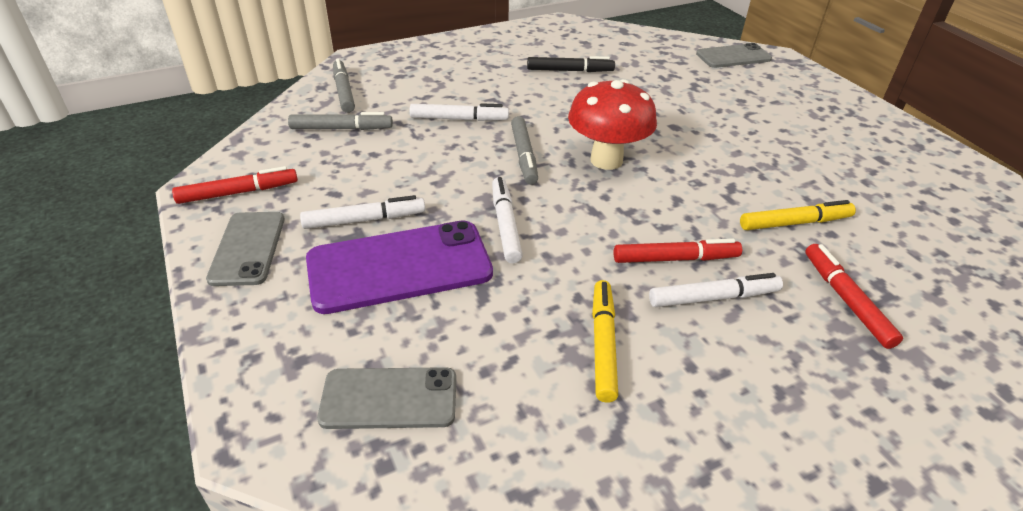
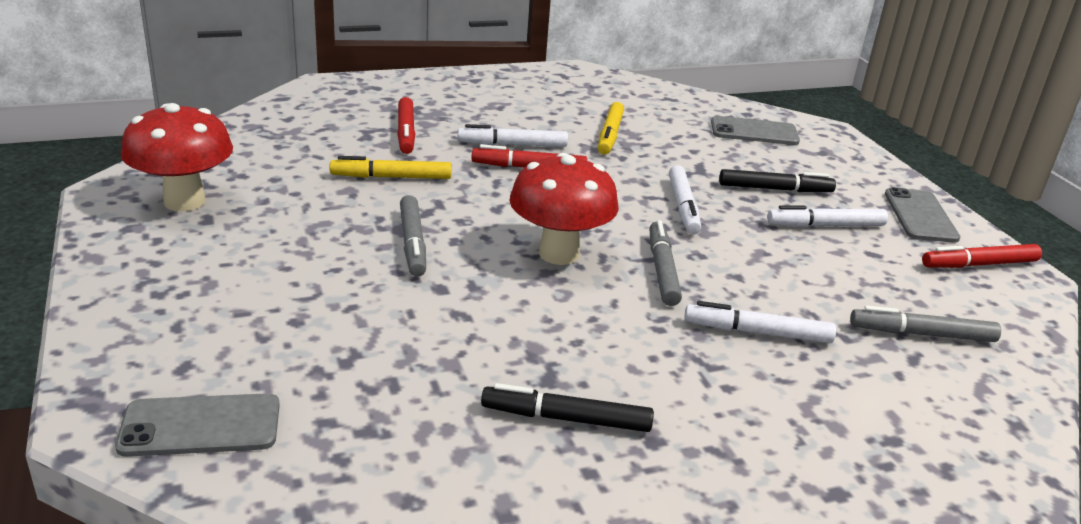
camera: 175 degrees left, 10 degrees down
(344, 91) = (968, 407): grey marker -> grey marker (412, 243)
(399, 267) = (775, 189): purple phone -> black marker
(919, 172) = (184, 201): none -> red mushroom

